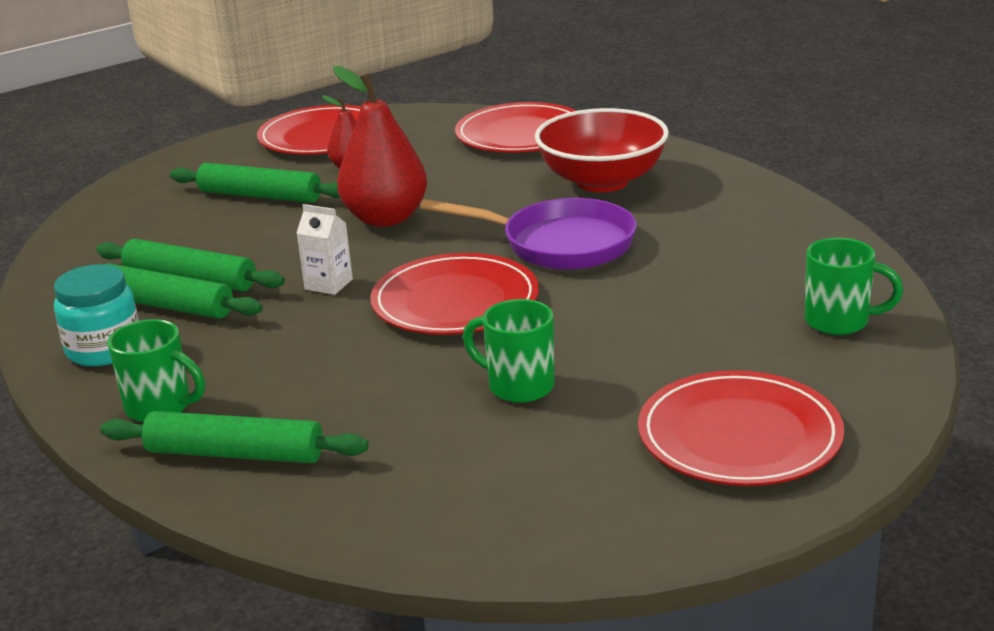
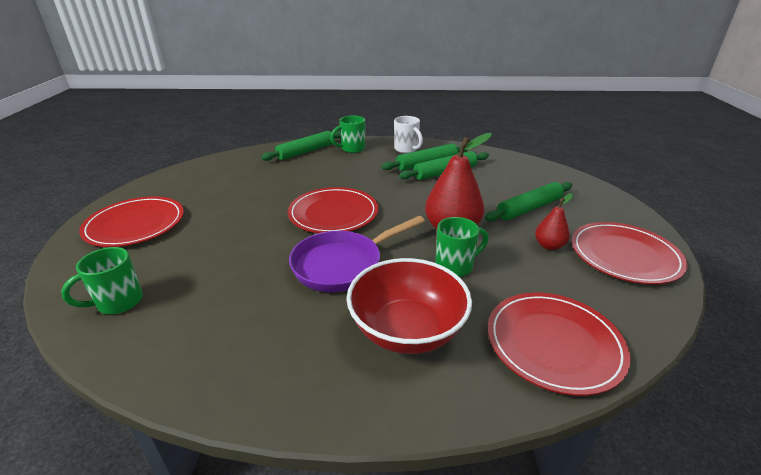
camera: 125 degrees right, 5 degrees up
(104, 349) = (406, 149): turquoise jar -> white mug
(328, 284) = (396, 194): white carton -> none
(518, 386) = (250, 200): green mug -> green mug (455, 266)

